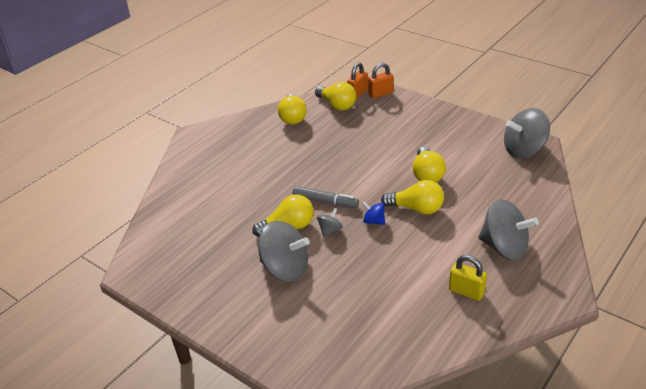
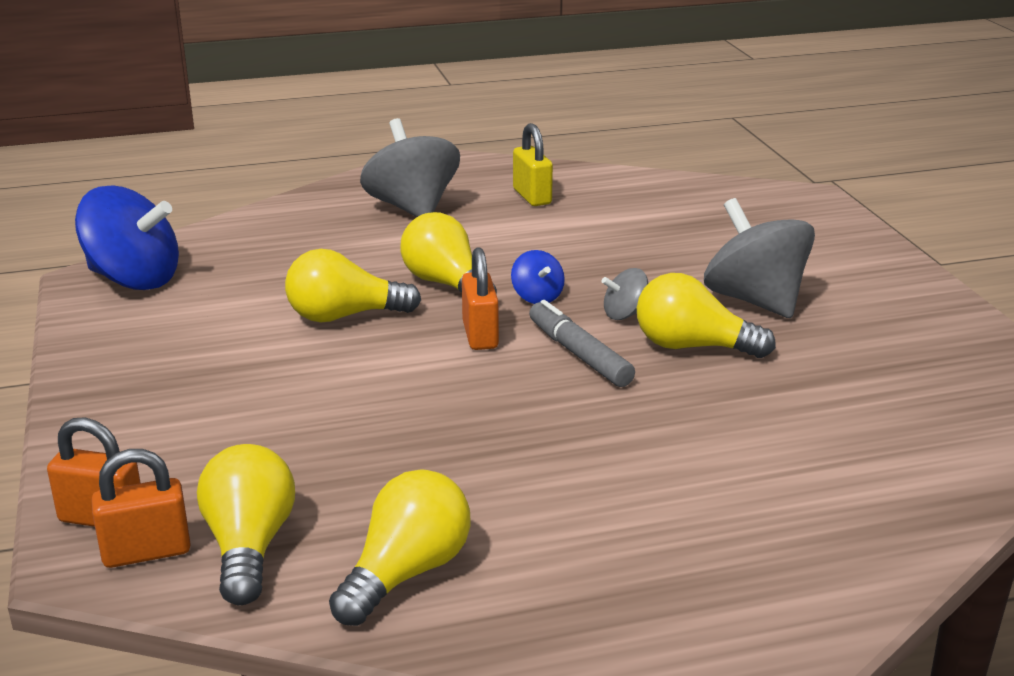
camera: 145 degrees left, 10 degrees down
(369, 191) = (480, 335): none -> orange padlock
(427, 174) = (344, 316): yellow light bulb -> yellow light bulb turned 135 degrees counterclockwise
(524, 150) = (134, 279): grey spinning top -> blue spinning top

